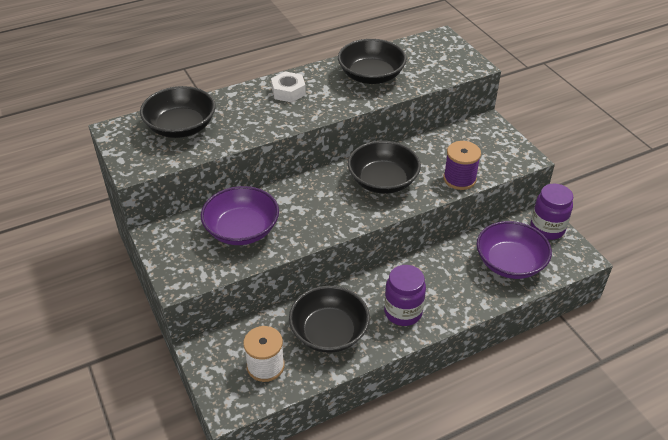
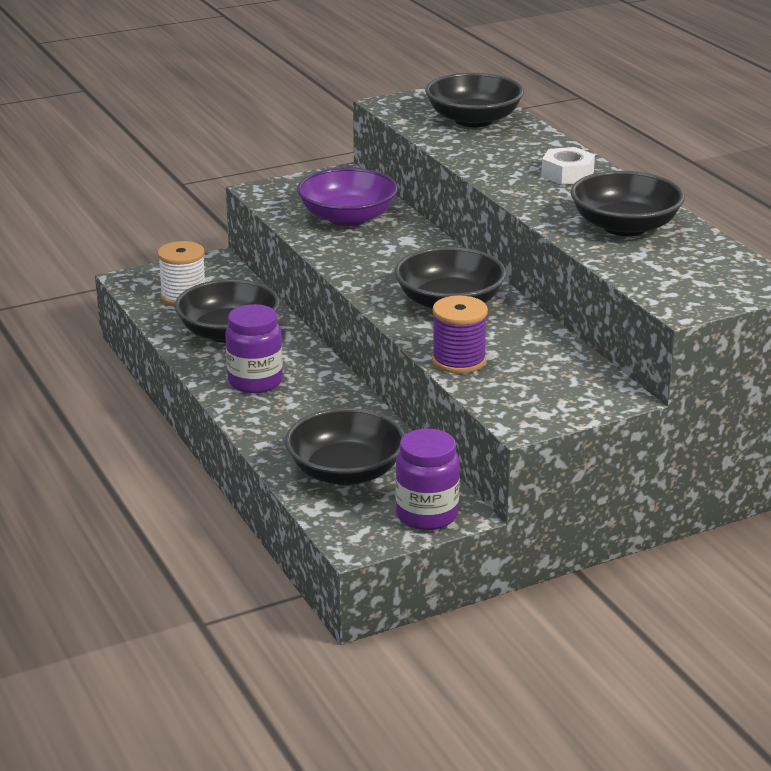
camera: 90 degrees right, 15 degrees down
(510, 263) = (345, 472): purple bowl -> black bowl

